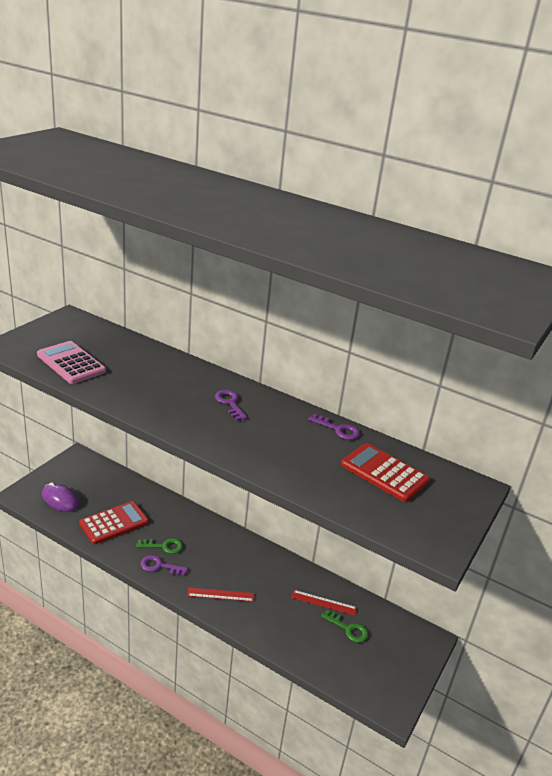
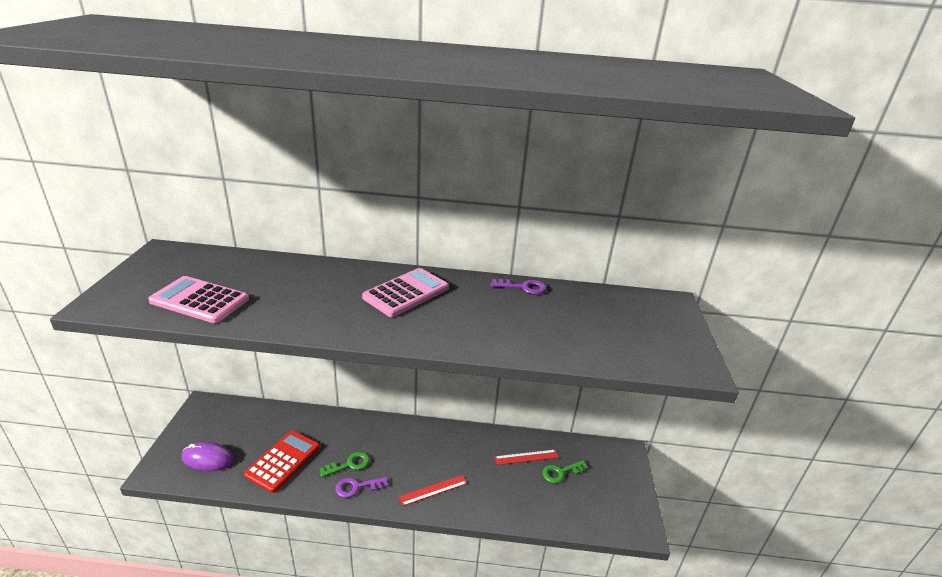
camera: 25 degrees left, 0 degrees up
(230, 403) = (406, 293): purple key -> pink calculator
(348, 629) = (561, 472): green key -> green key turned 150 degrees clockwise
(384, 473) = (595, 314): red calculator -> none

